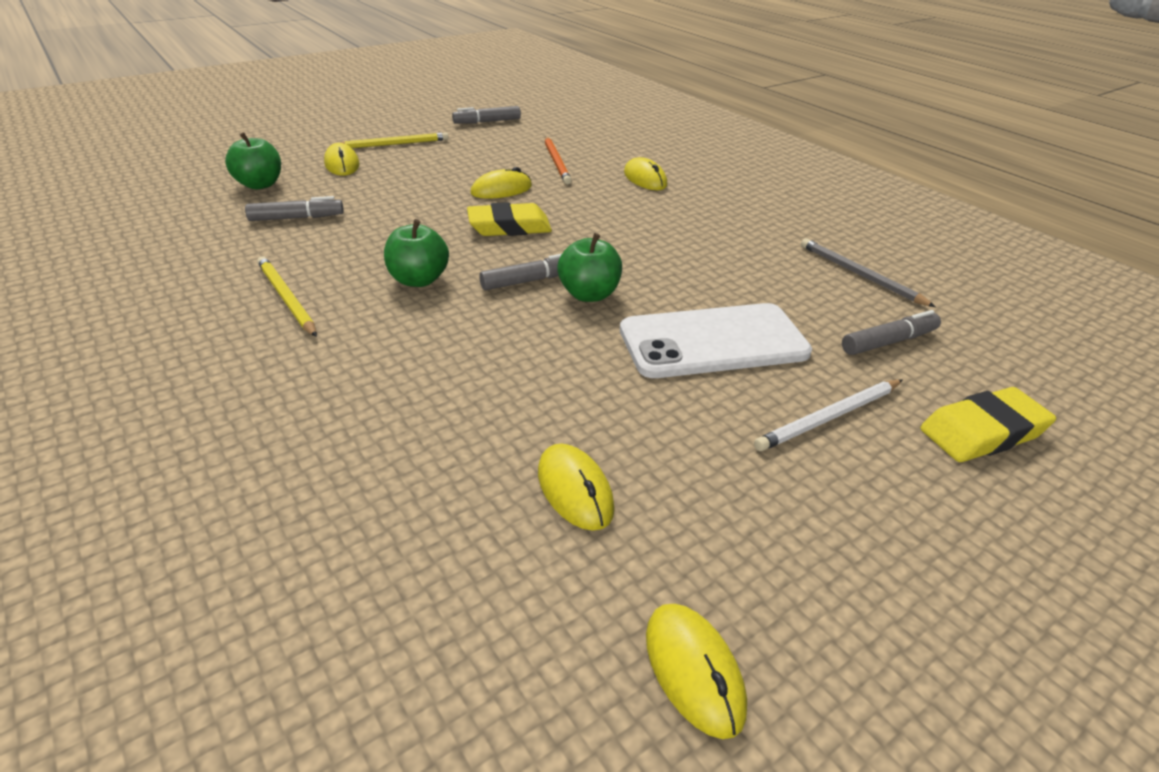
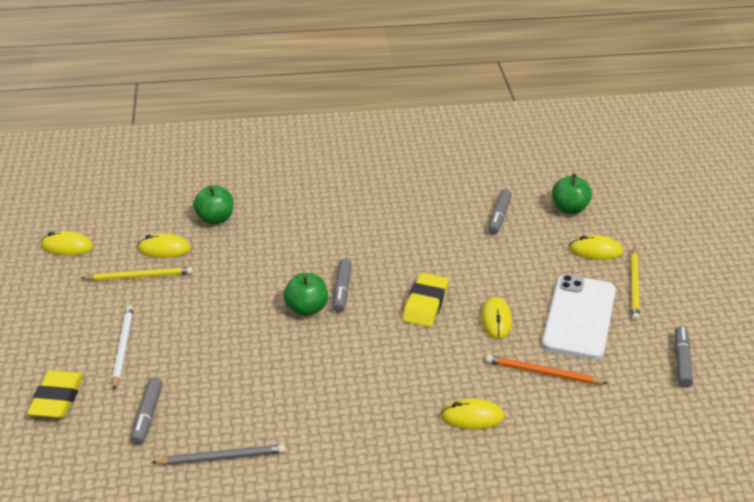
camera: 120 degrees right, 0 degrees up
(286, 298) = (390, 200): yellow pencil -> yellow pencil (140, 276)
(418, 280) = (376, 247): green apple -> green apple (215, 219)
(713, 342) = (217, 338): white phone -> white phone (579, 317)

